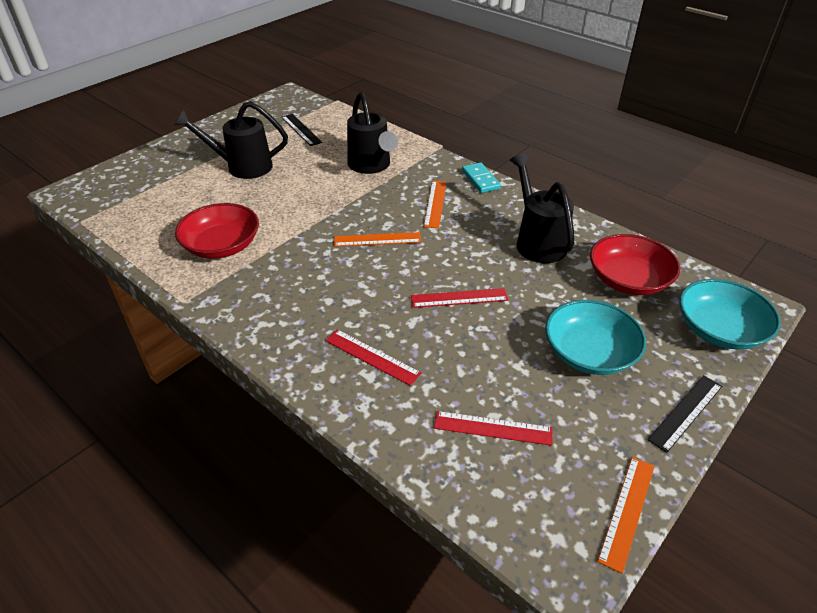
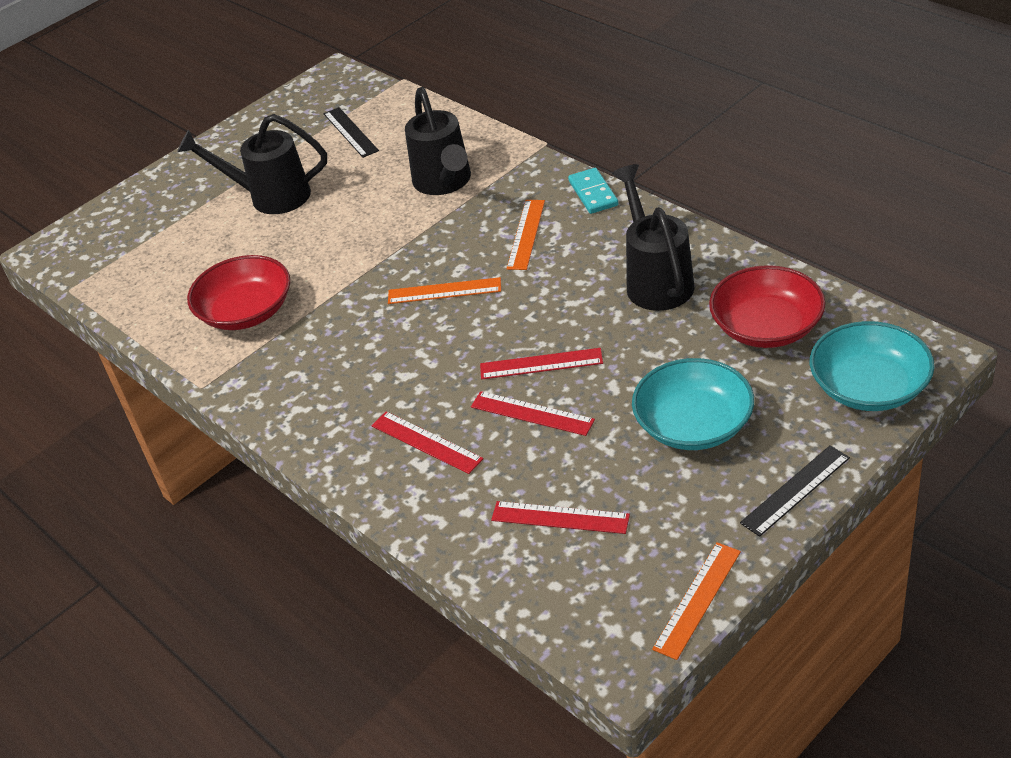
camera: 10 degrees right, 0 degrees up
(457, 337) = (532, 413): none -> red ruler

